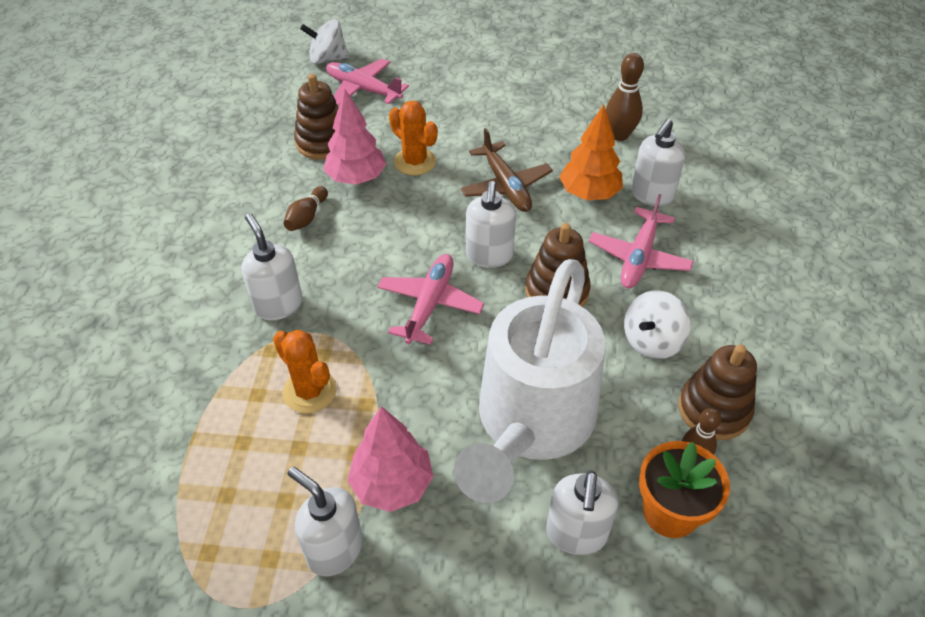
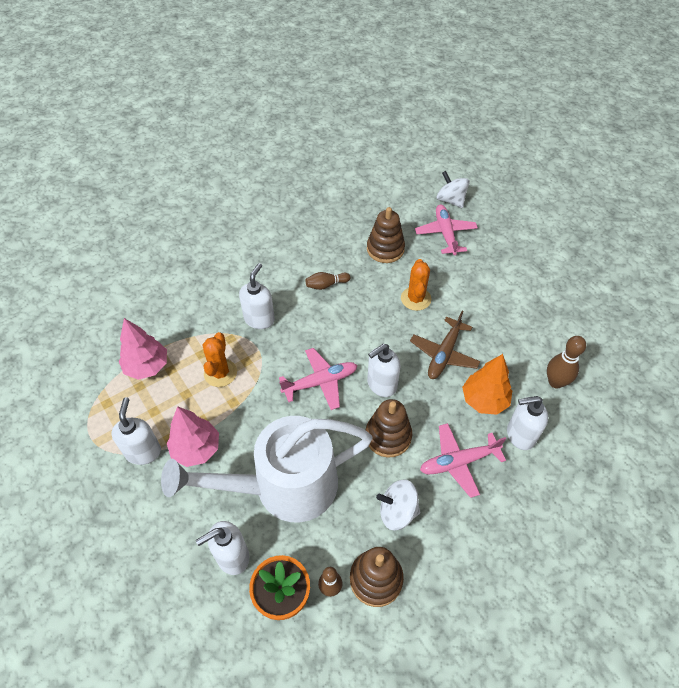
camera: 50 degrees right, 5 degrees up
(356, 178) = (375, 283): pink tree -> pink tree (147, 366)

